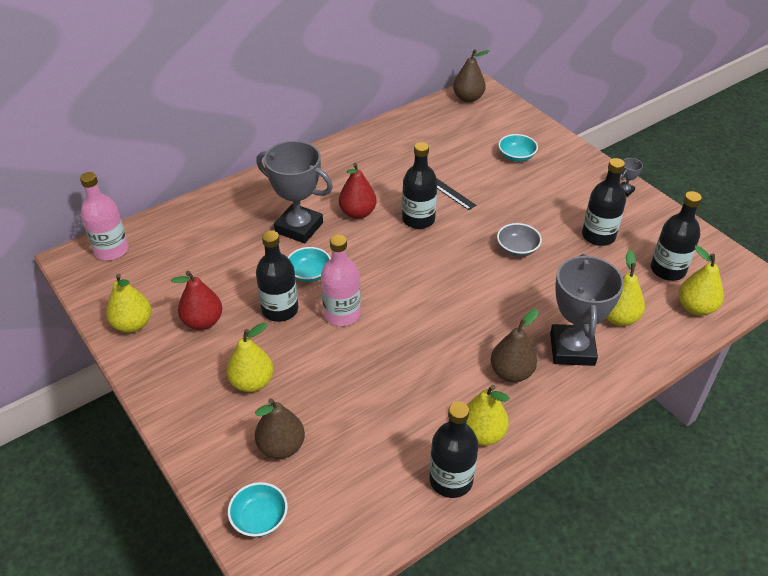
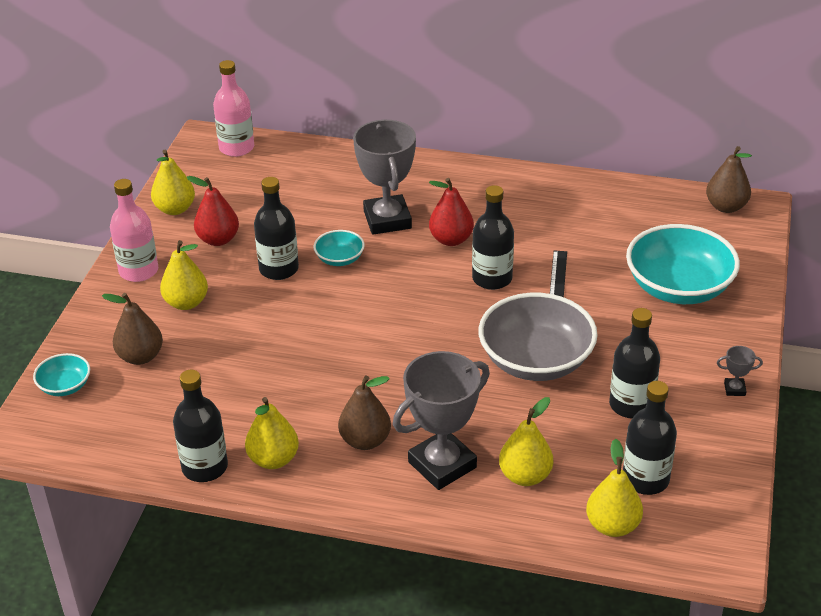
camera: 50 degrees right, 5 degrees down
(342, 314) = (315, 304): pink bottle -> pink bottle (138, 271)
(516, 156) = (678, 287): turquoise bowl -> turquoise bowl, size x2.11
(517, 249) = (536, 360): grey bowl -> grey bowl, size x2.11

